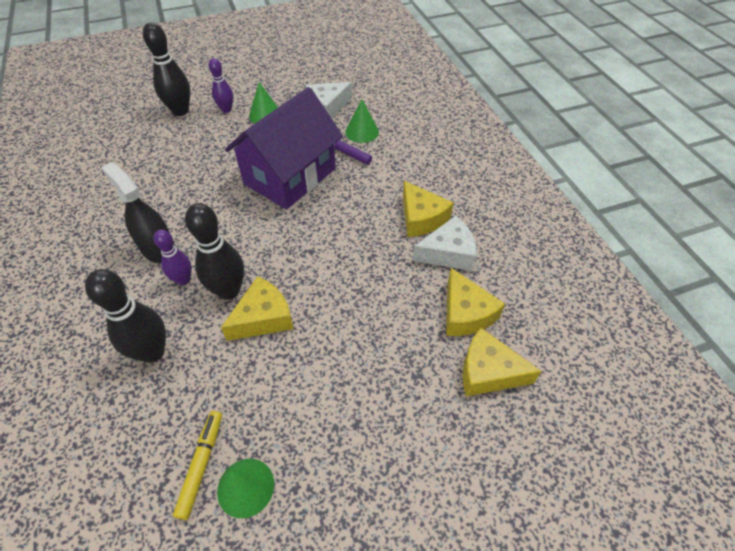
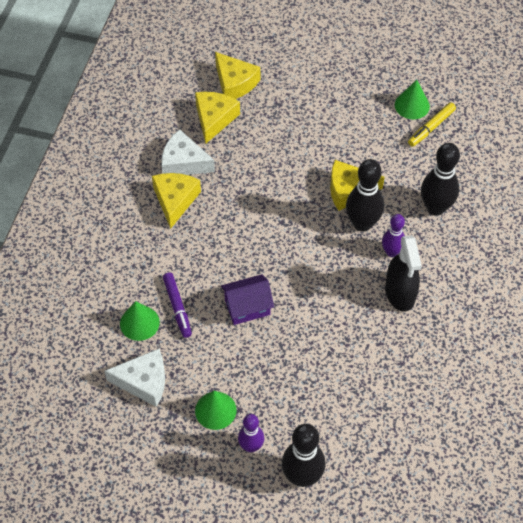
camera: 145 degrees left, 5 degrees up
(290, 176) = (247, 307): purple house -> purple house, size x0.49

